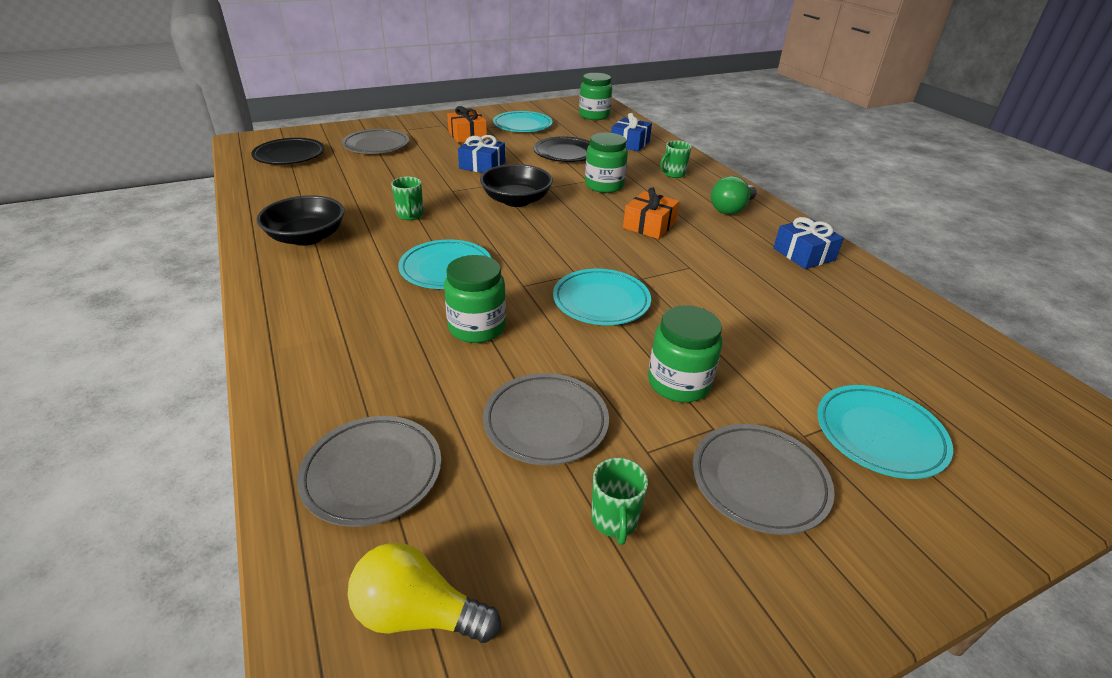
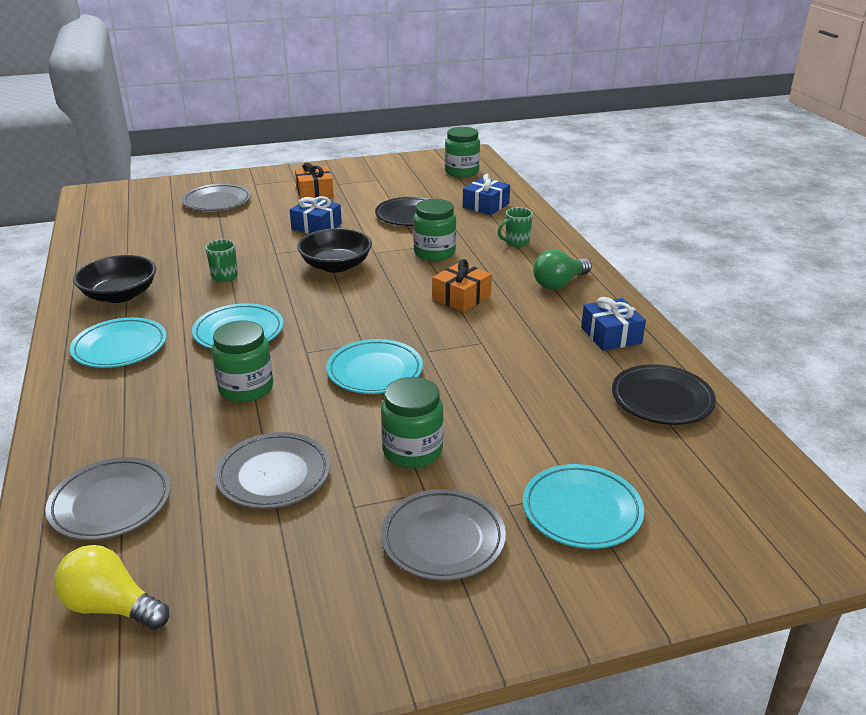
camera: 10 degrees right, 5 degrees down
(289, 156) = (129, 210): black plate -> black plate (662, 399)
(522, 126) = (378, 182): turquoise plate -> turquoise plate (120, 347)
(614, 520) = (298, 557): green mug -> none

